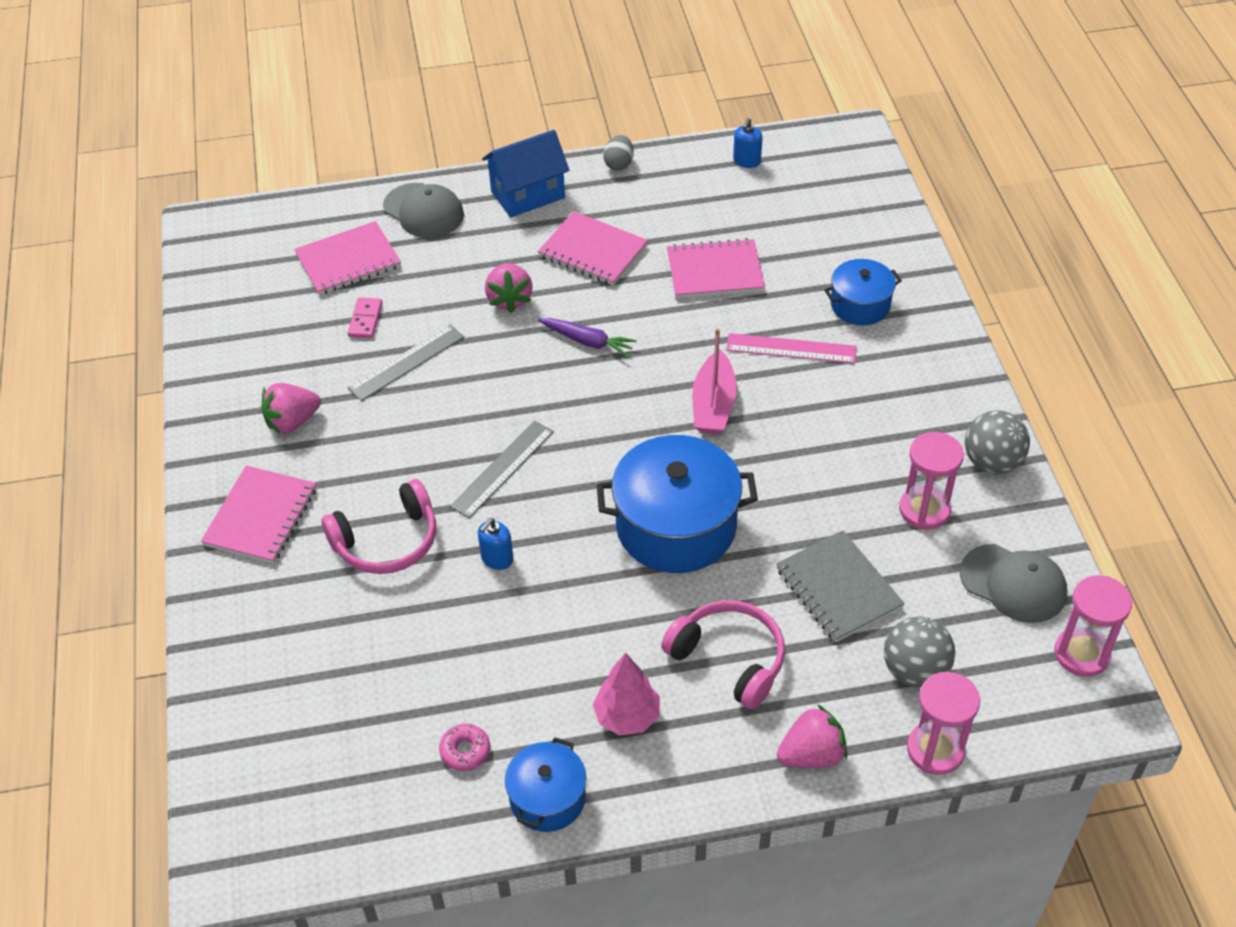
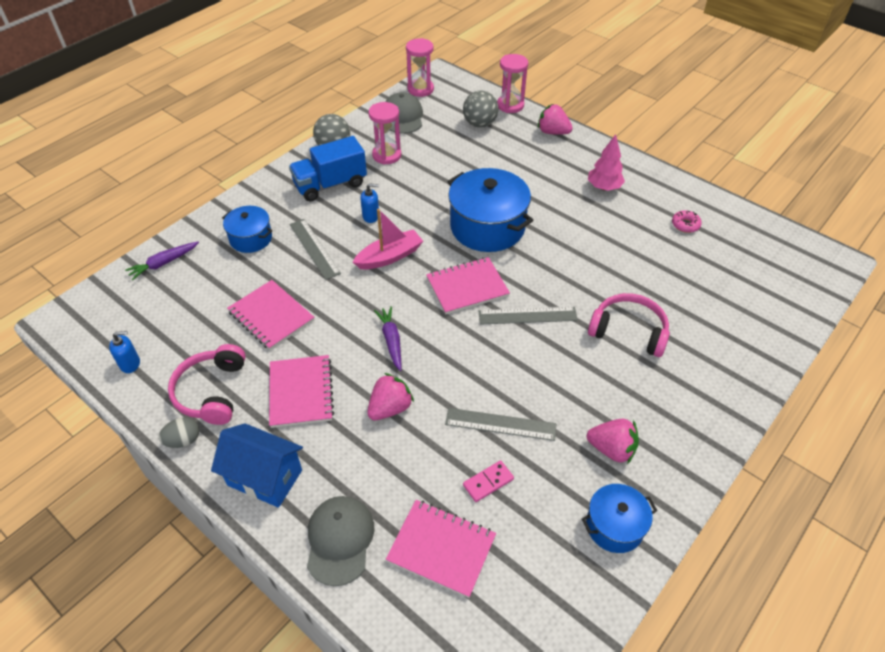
camera: 130 degrees left, 0 degrees up
(260, 517) = (687, 404): pink notebook -> pink notebook (467, 287)
(497, 558) = (583, 279): blue soap dispenser -> blue soap dispenser (371, 216)
(547, 798) = (668, 189): blue pot -> blue pot (614, 526)
(729, 659) = (538, 173): pink headphones -> pink headphones (211, 392)
(791, 348) = (314, 248): pink ruler -> grey ruler
(838, 588) = (462, 160): grey notebook -> none
(879, 225) = (163, 263): none -> purple carrot
(906, 419) = (330, 184): none -> blue truck

